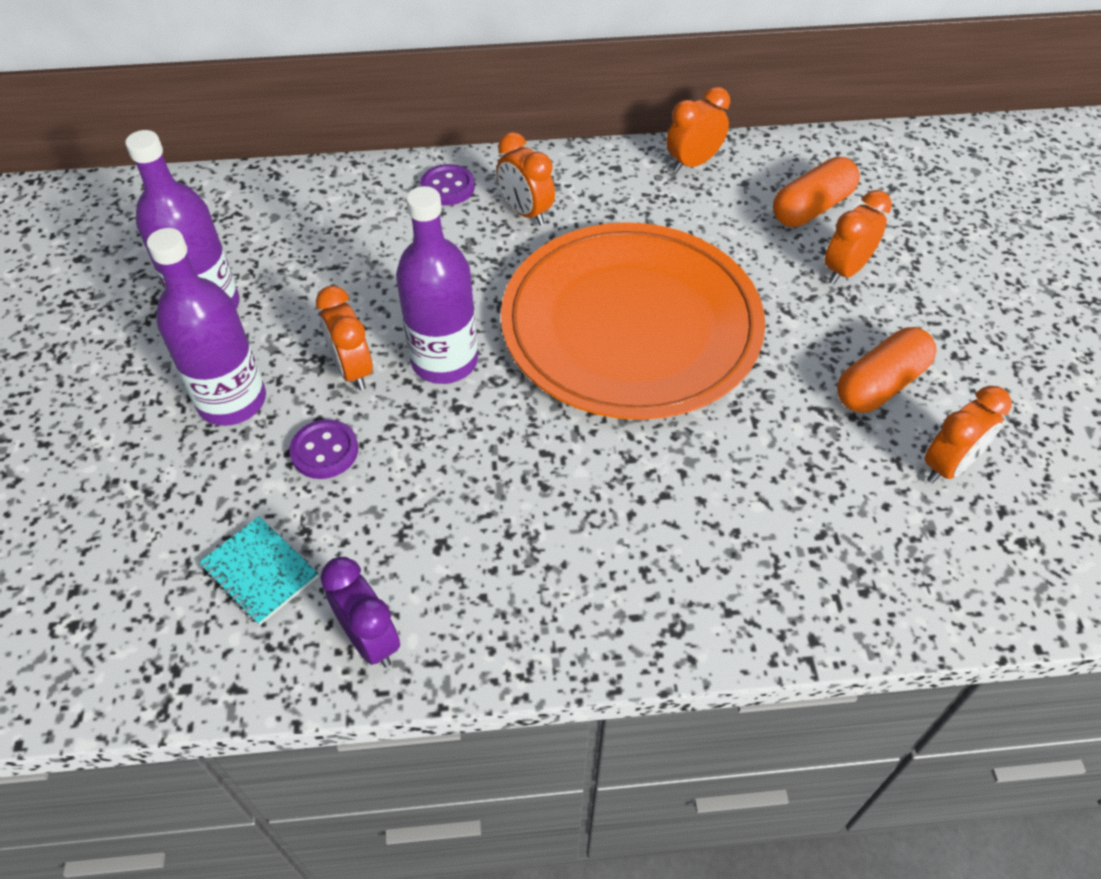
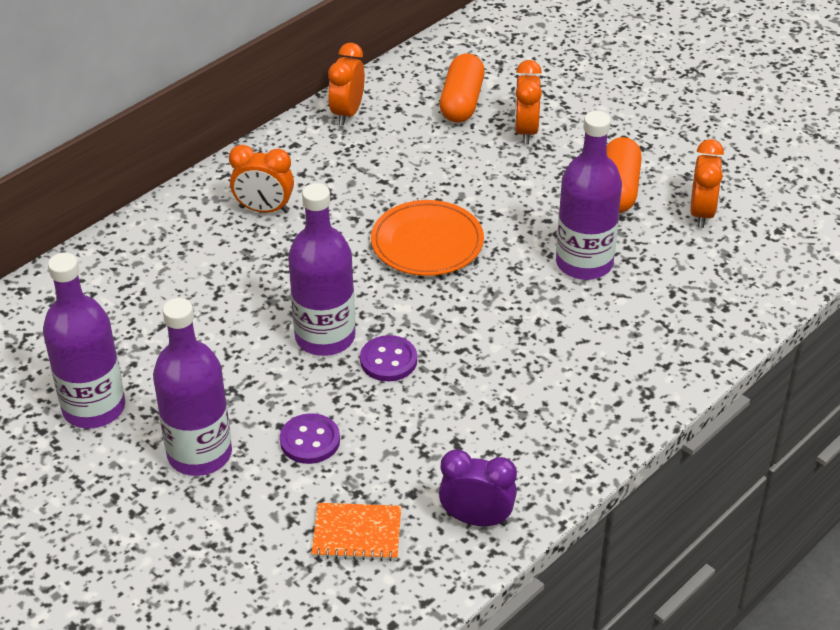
camera: 40 degrees left, 10 degrees down
(260, 571) = (357, 534): turquoise notebook -> orange notebook
(353, 370) = (265, 381): orange clock -> none
(447, 187) = (181, 224): purple button -> purple button (388, 360)
(631, 326) = (427, 243): orange plate -> orange plate, size x0.50
(761, 441) = (584, 263): none -> purple bottle

